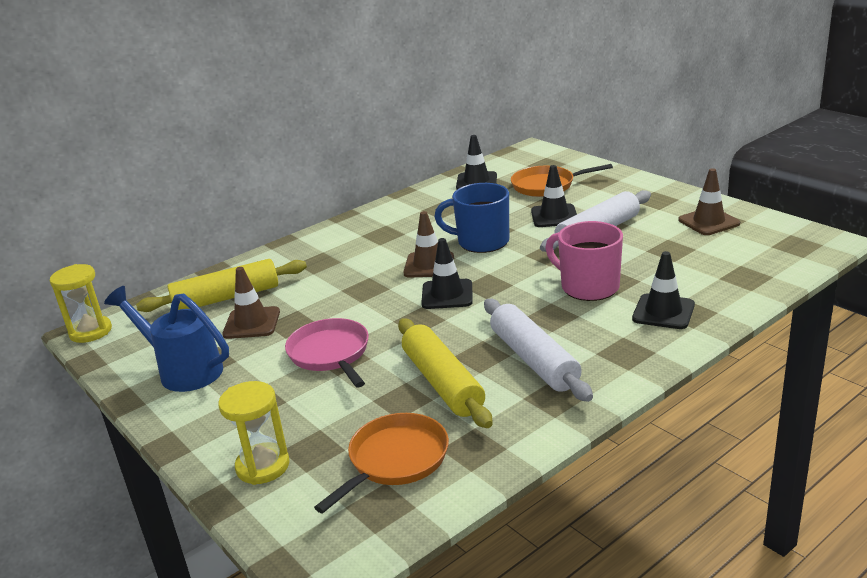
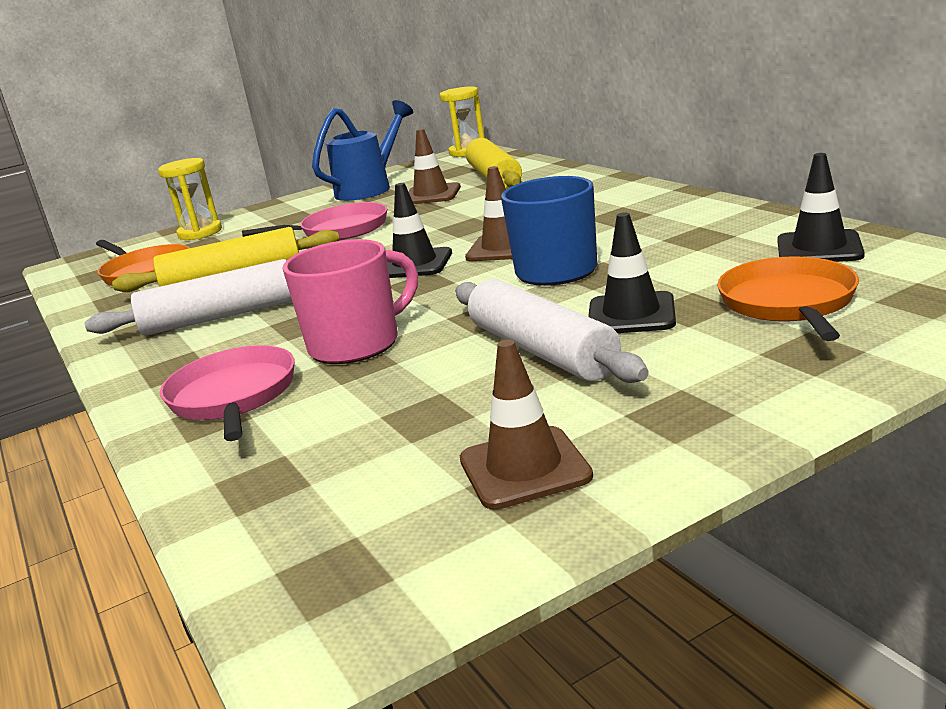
camera: 100 degrees right, 5 degrees down
(663, 312) = (233, 396): black traffic cone -> pink pan

